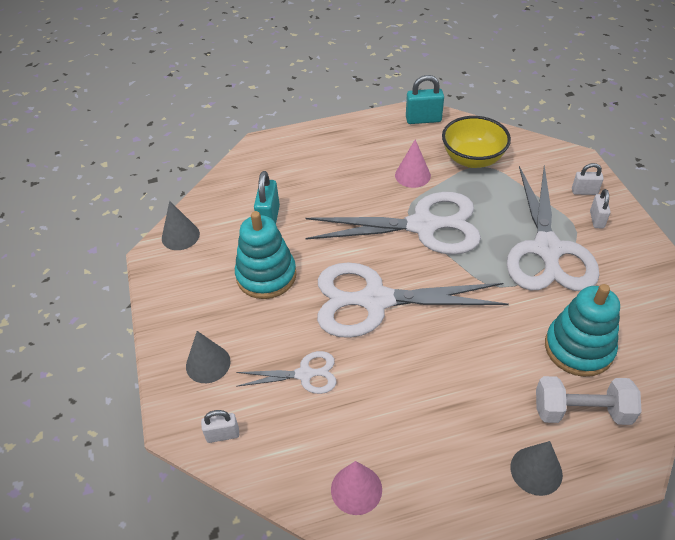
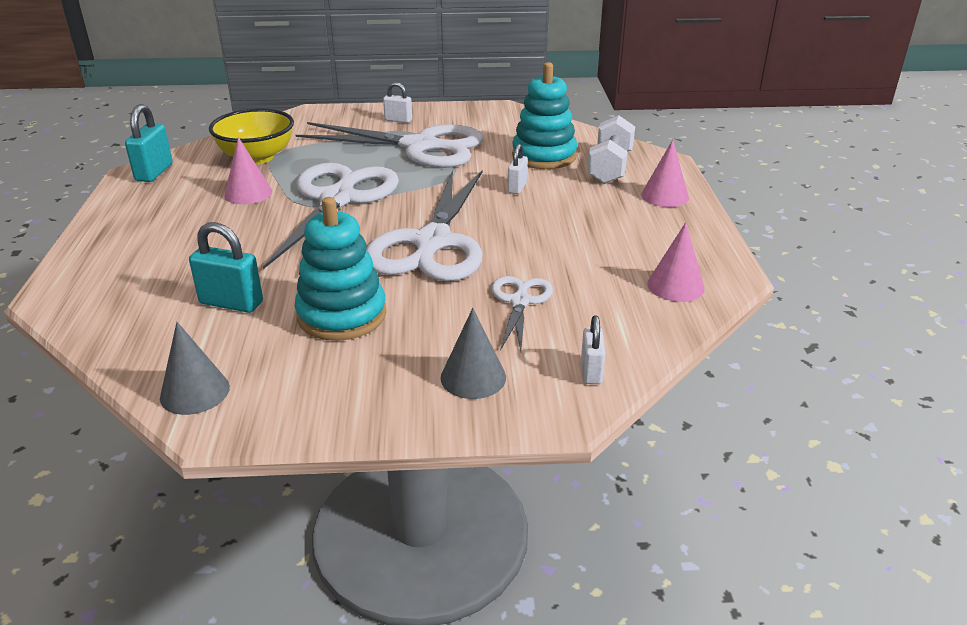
camera: 80 degrees left, 15 degrees down
(536, 470) = (665, 196): grey cone -> pink cone
(584, 191) = (358, 118): white padlock -> white padlock (517, 187)

